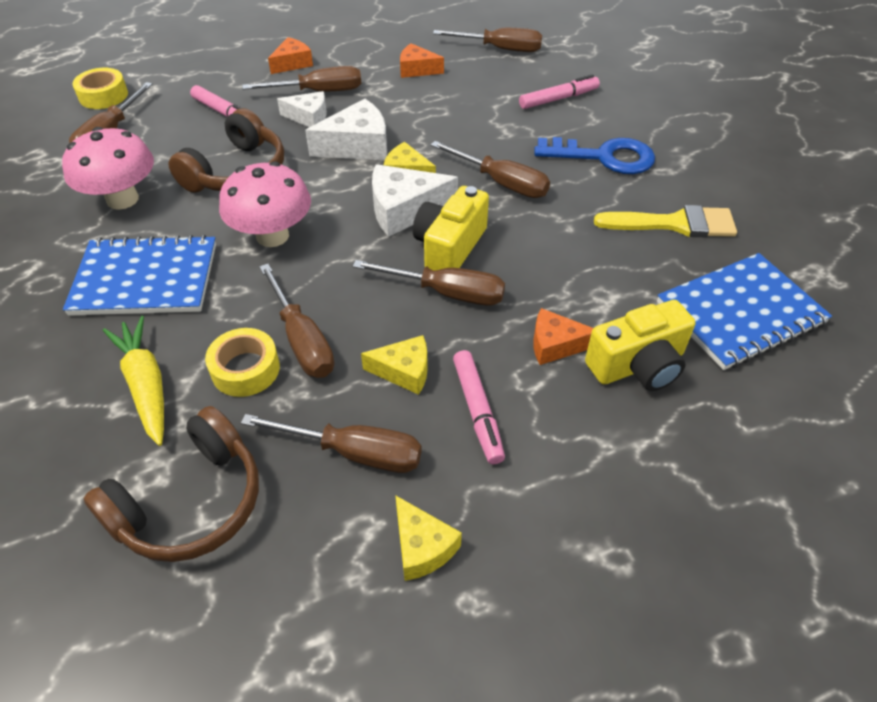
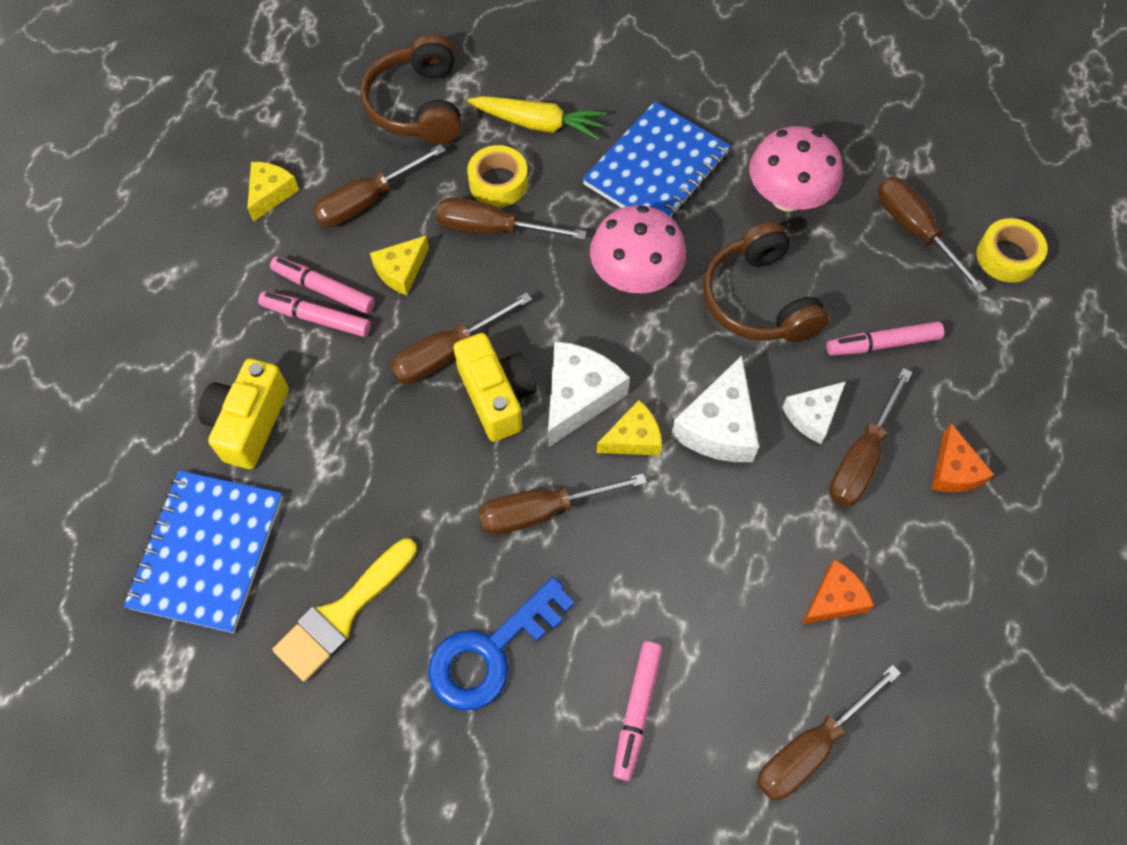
camera: 130 degrees right, 15 degrees up
(422, 547) = (271, 194): yellow cheese -> yellow cheese turned 105 degrees clockwise
(509, 394) = (316, 318): none -> pink marker
(555, 345) = (323, 385): orange cheese -> none

